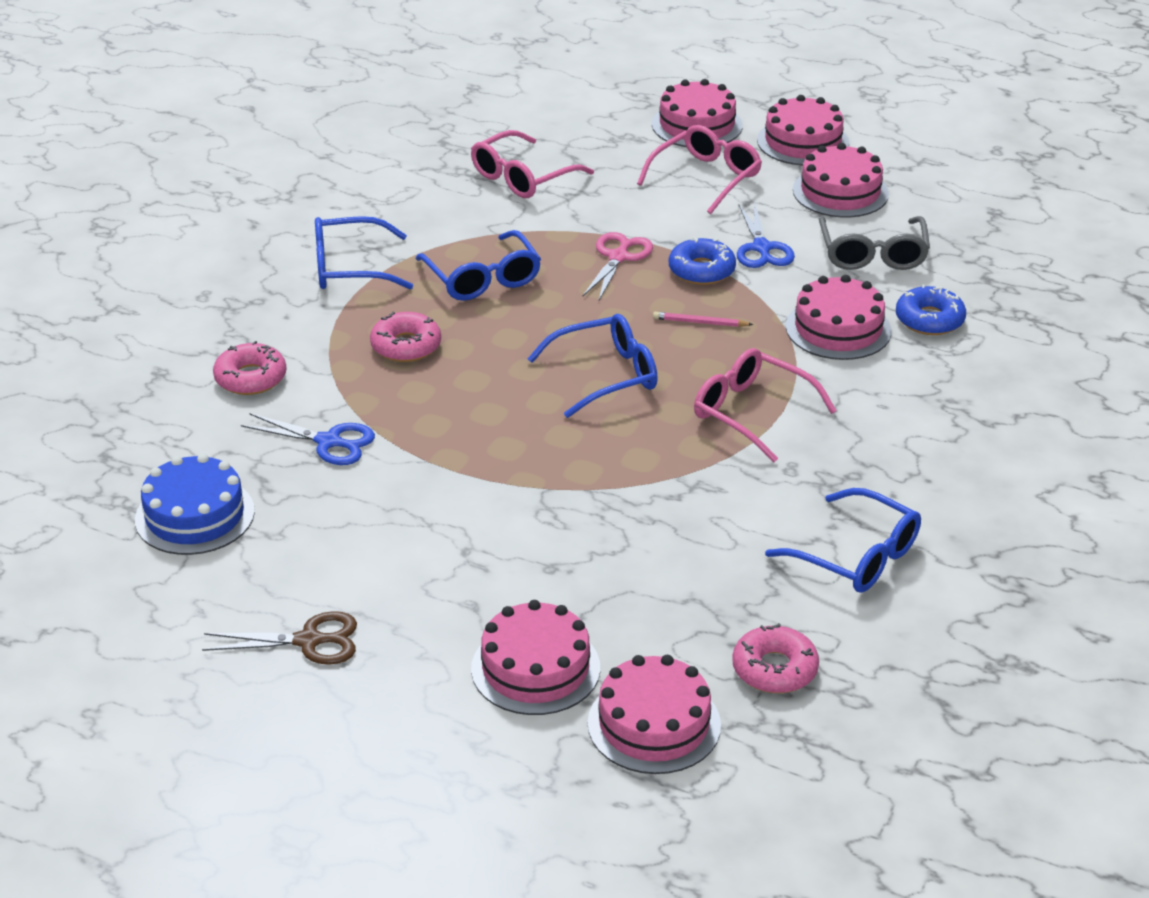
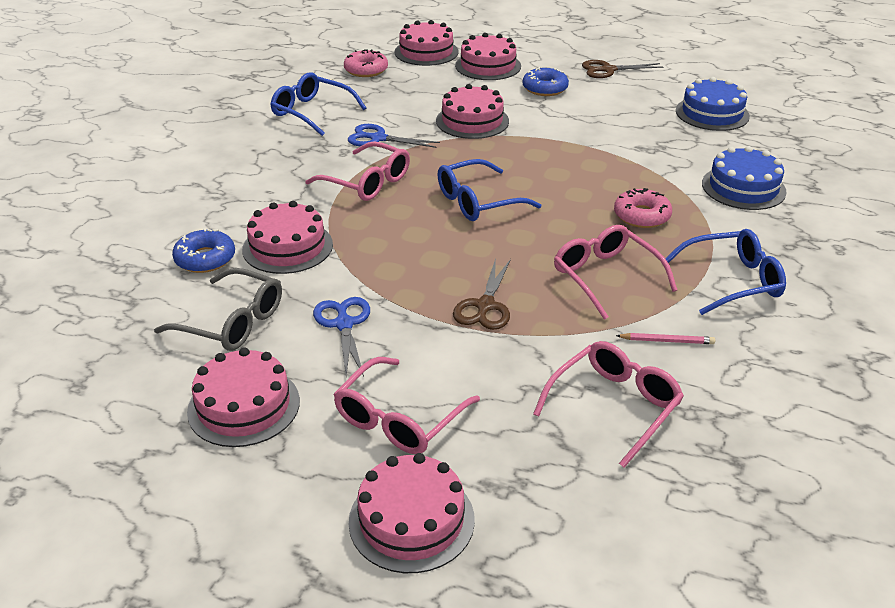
camera: 175 degrees right, 0 degrees up
(250, 378) = (743, 187): pink donut -> blue cake
(328, 442) = (658, 152): blue scissors -> blue scissors (378, 138)
(483, 279) = (605, 276): blue glasses -> pink glasses
(618, 257) = (485, 306): pink scissors -> brown scissors
(700, 322) = (405, 246): pink pencil -> pink pencil (667, 341)
(701, 270) = (404, 296): blue donut -> blue donut (545, 88)
(803, 142) = (270, 493): pink cake -> pink cake (472, 121)
(873, 255) = (233, 322): grey glasses -> grey glasses turned 120 degrees clockwise

